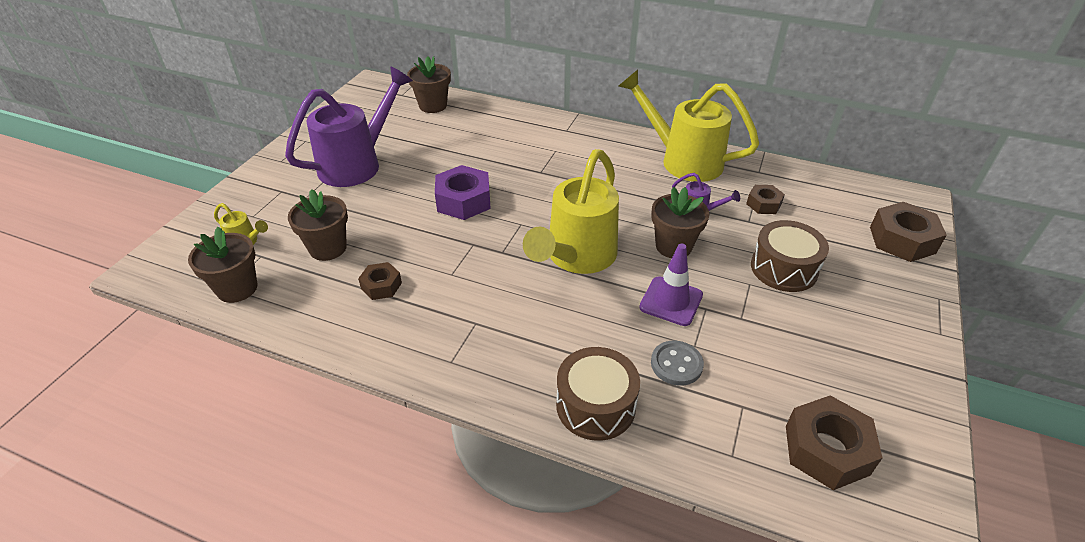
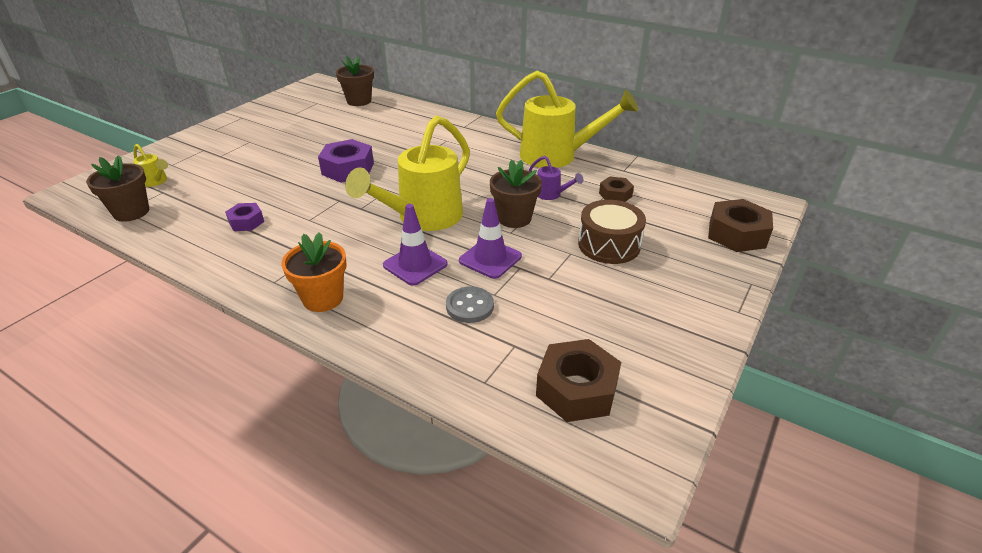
camera: 10 degrees right, 5 degrees down
(328, 248) = (218, 192): brown flower pot -> none
(357, 164) = (274, 136): purple watering can -> none
(381, 286) = (246, 222): brown nut -> purple nut
(516, 376) = (323, 298): none -> orange flower pot
(595, 319) = (415, 265): none -> purple traffic cone
(595, 405) = (380, 328): brown drum -> none
(683, 160) = (557, 156): yellow watering can -> yellow watering can turned 150 degrees clockwise

